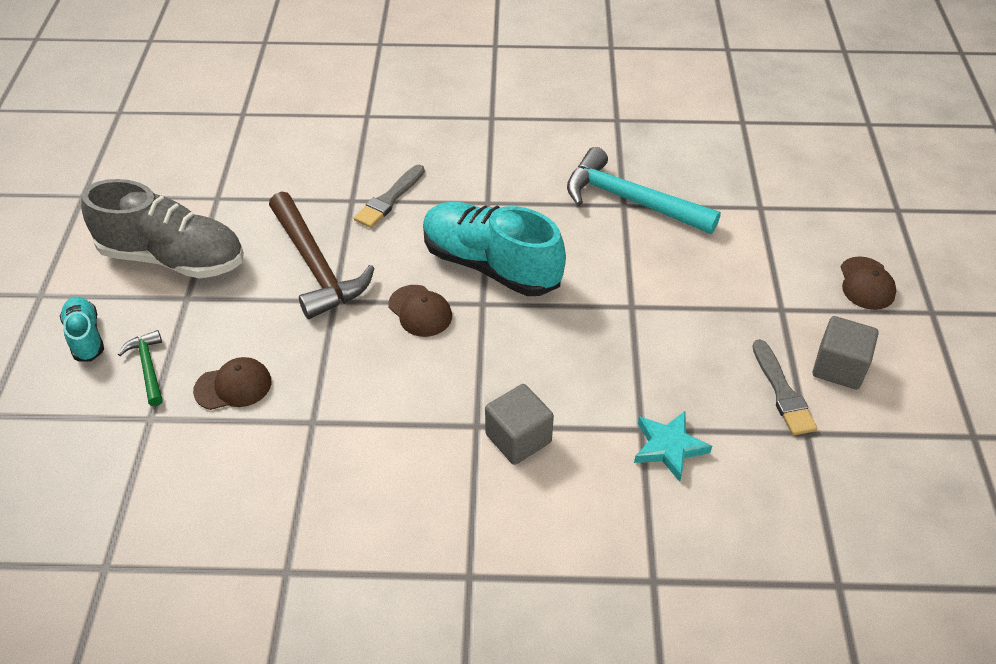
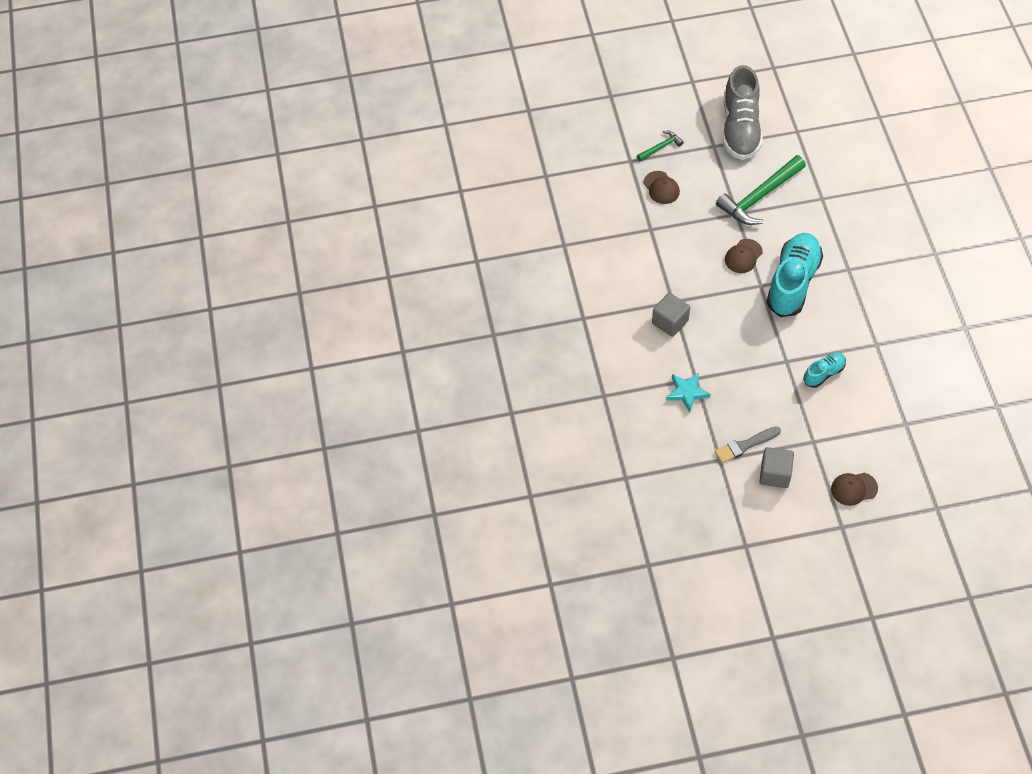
camera: 80 degrees right, 10 degrees up
(85, 337) = (671, 113): turquoise shoe -> turquoise shoe (824, 373)
(316, 266) = (759, 197): brown hammer -> green hammer
(389, 199) = (830, 217): grey brush -> none
(631, 200) = (881, 347): turquoise hammer -> none

